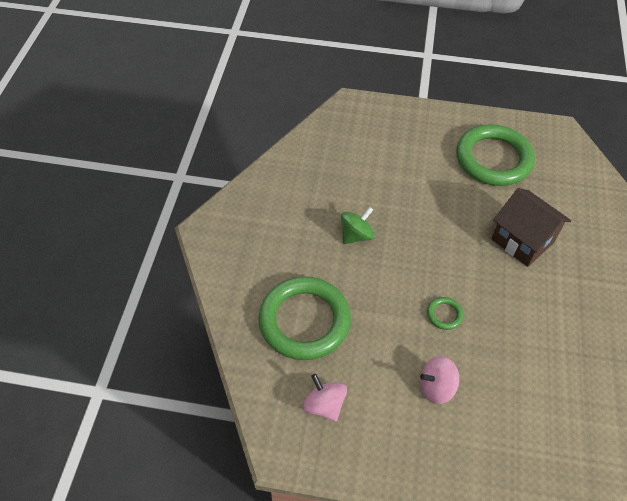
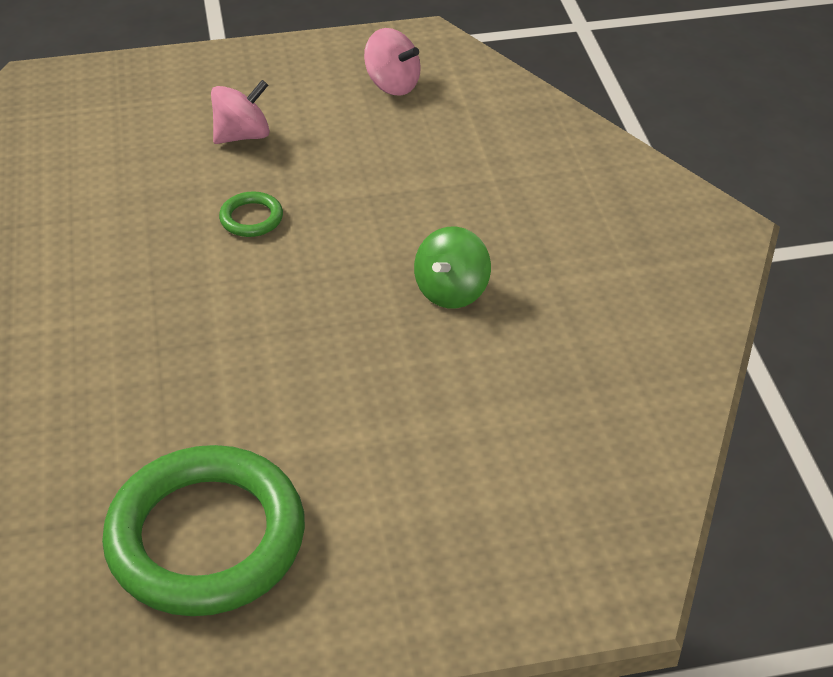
camera: 160 degrees right, 10 degrees down
(304, 321) = (471, 156): green ring -> none
(522, 241) = (122, 369): brown house -> none

